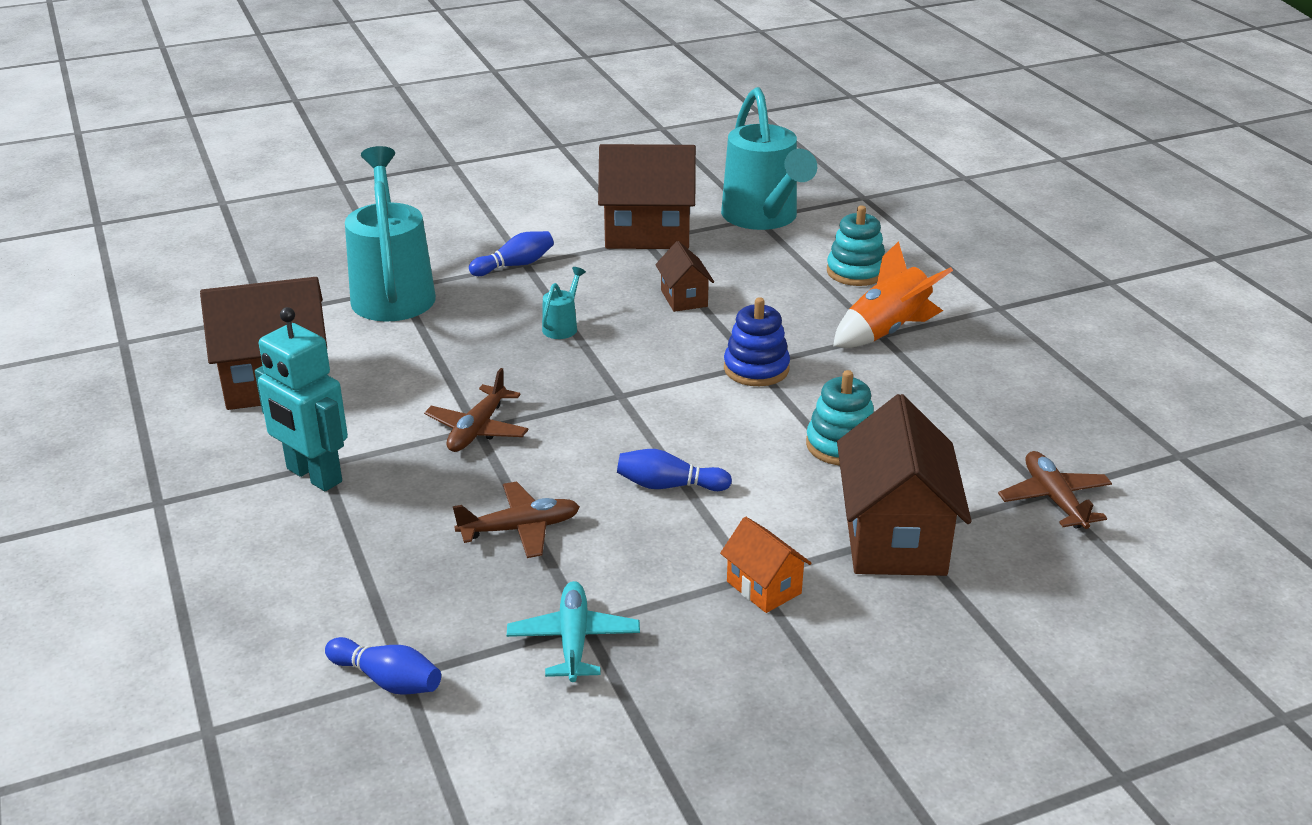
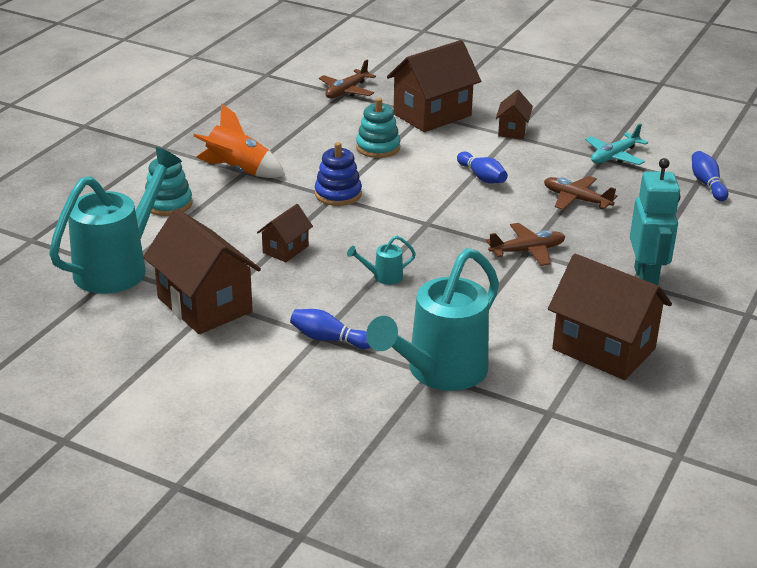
camera: 130 degrees left, 0 degrees up
(764, 587) = (512, 130): orange house -> brown house

